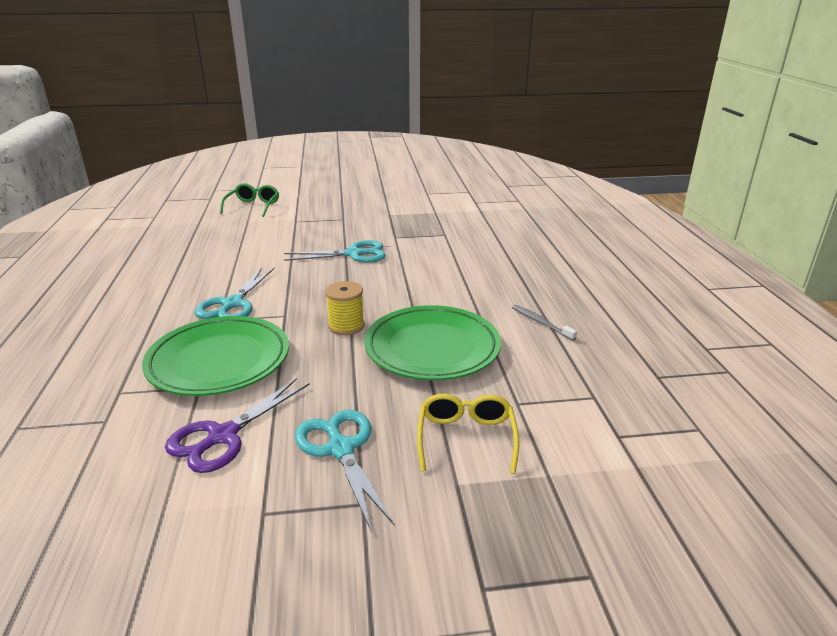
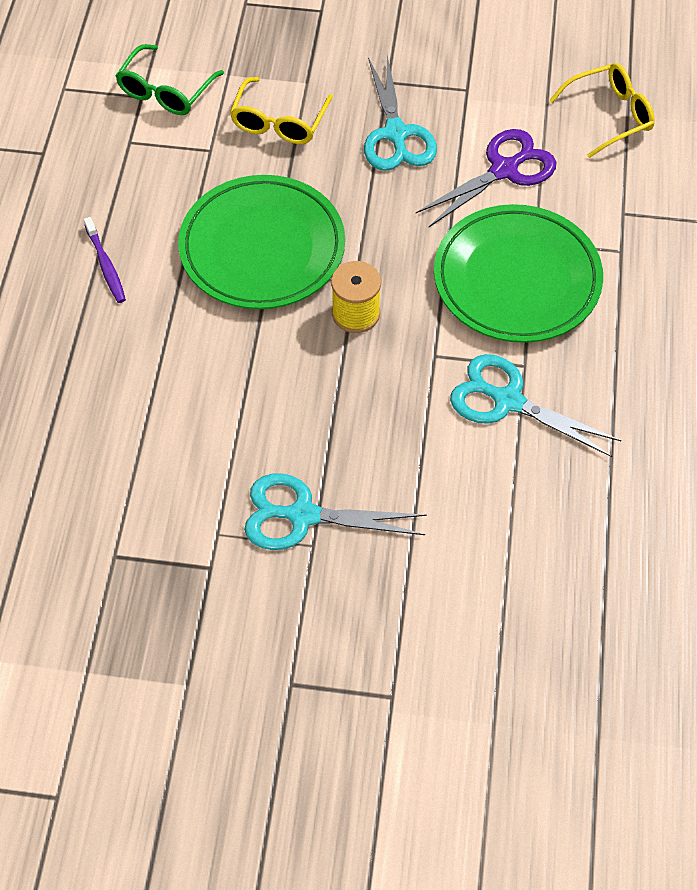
camera: 165 degrees left, 30 degrees up
(82, 516) = (610, 115): none -> yellow glasses
(232, 304) = (507, 401): turquoise scissors -> turquoise scissors turned 90 degrees counterclockwise
(253, 206) = (482, 814): green glasses -> green glasses (165, 91)
(541, 323) = (106, 265): grey toothbrush -> purple toothbrush

